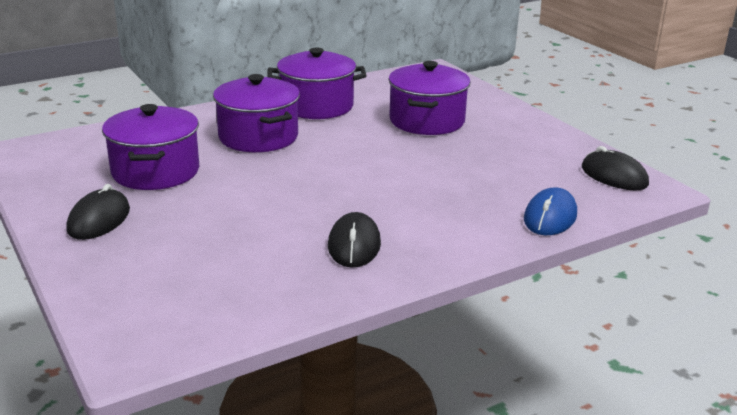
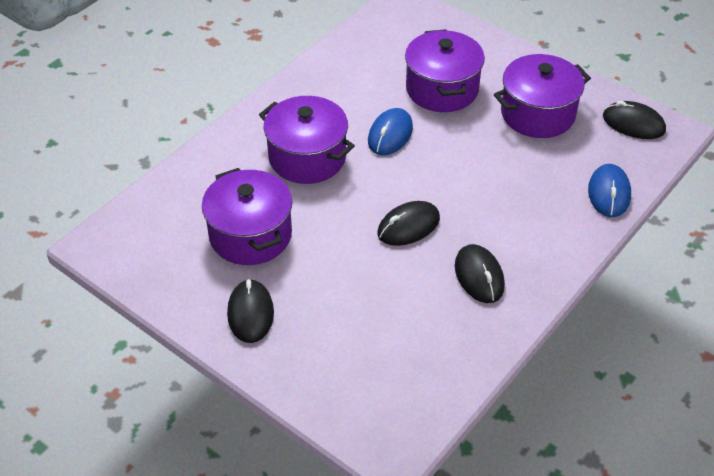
camera: 20 degrees left, 20 degrees up
(312, 196) = (408, 226): none -> black mouse
(317, 106) = (329, 94): purple pot -> purple pot (537, 114)
(350, 138) = (390, 135): none -> blue mouse

